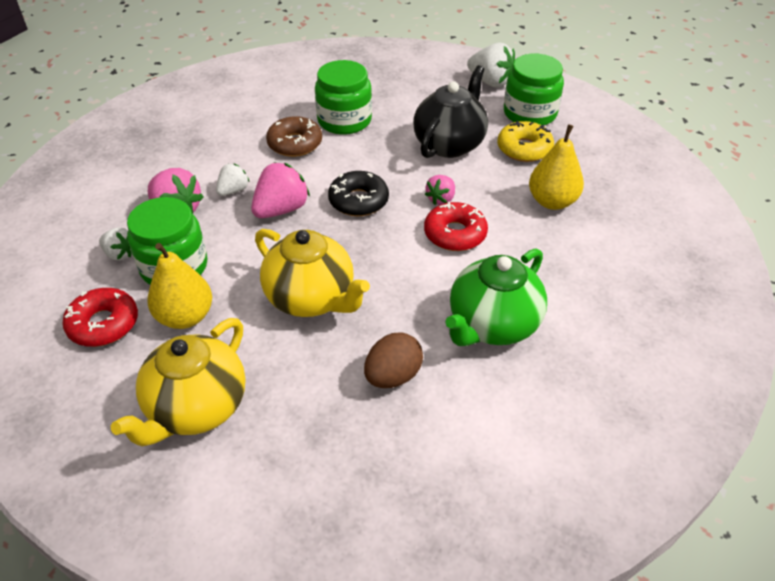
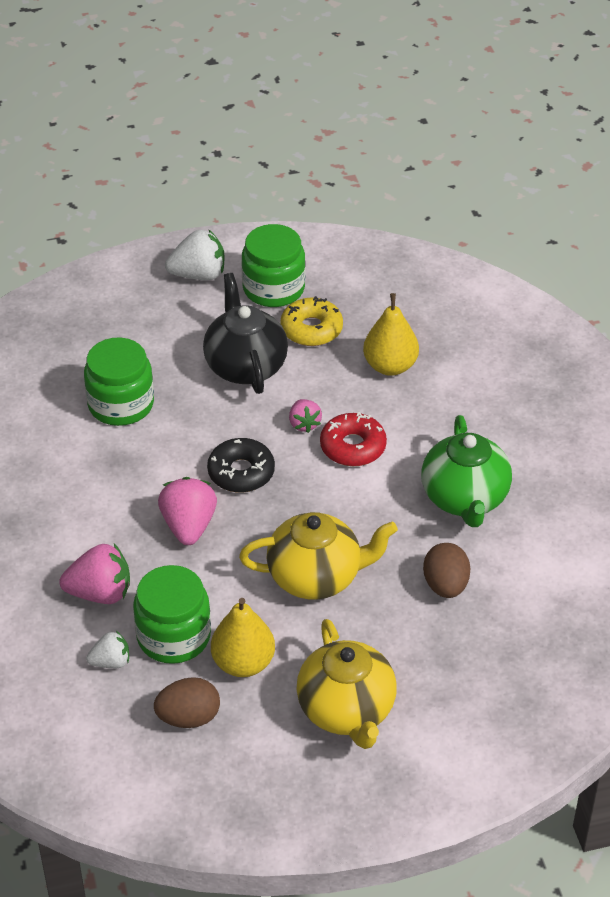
camera: 45 degrees left, 0 degrees up
(103, 324) = (188, 717): red donut -> brown egg
(233, 191) = (122, 540): white strawberry -> none
(295, 144) = (109, 458): brown donut -> none

